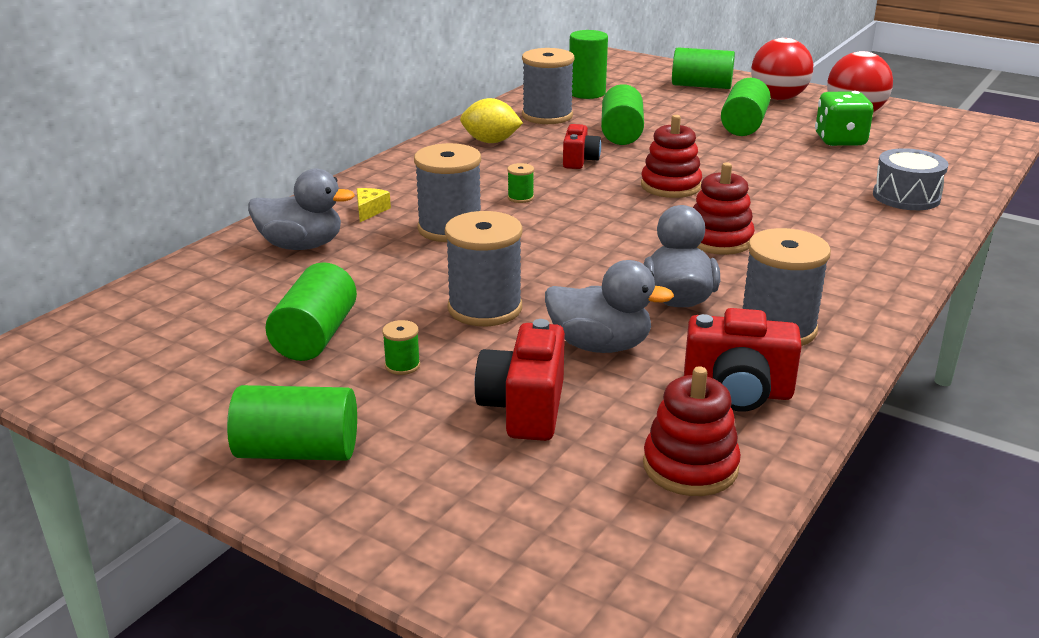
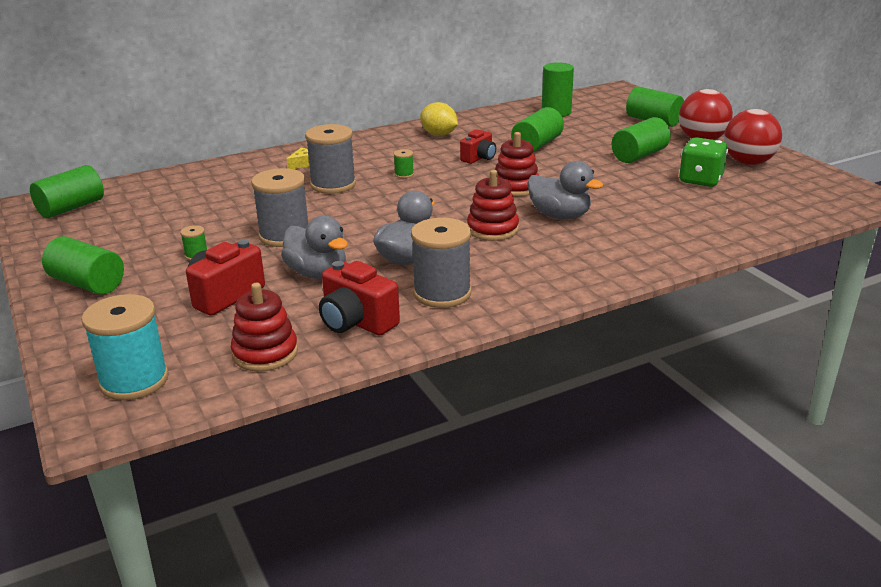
camera: 30 degrees right, 0 degrees up
(301, 245) = (238, 176): grey duck -> grey duck (560, 216)
(315, 336) = (175, 228): green cylinder -> green cylinder (71, 208)
(547, 116) = (503, 124): grey spool -> none
(577, 565) = (134, 381): none -> turquoise spool
(906, 197) = (685, 231): grey drum -> none

